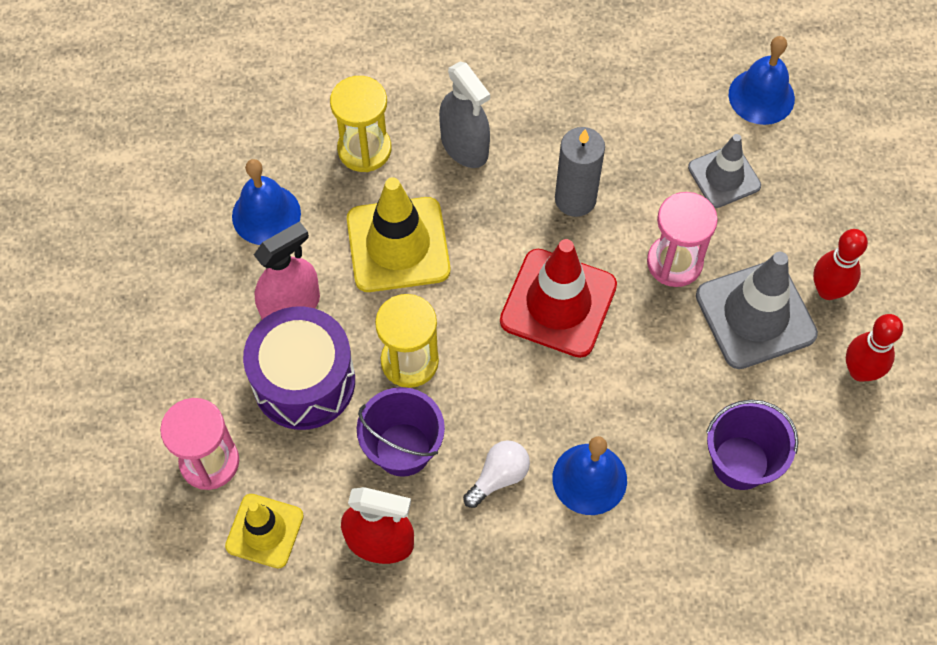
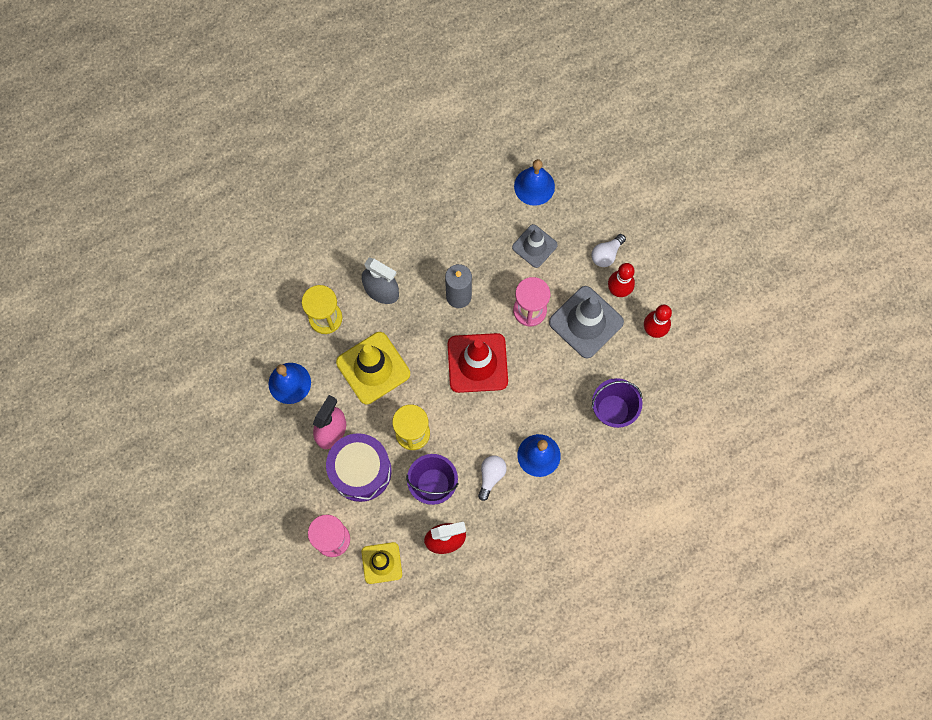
camera: 25 degrees left, 10 degrees up
(831, 232) = (606, 254): none -> white light bulb

